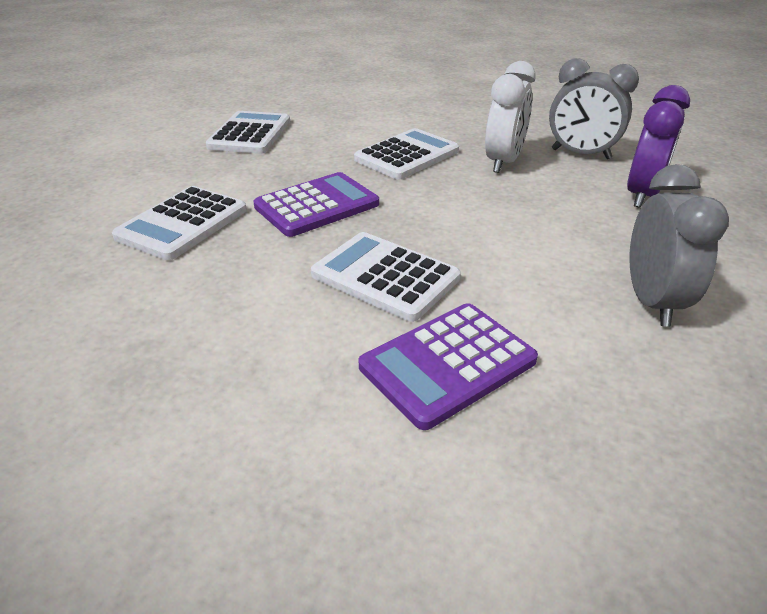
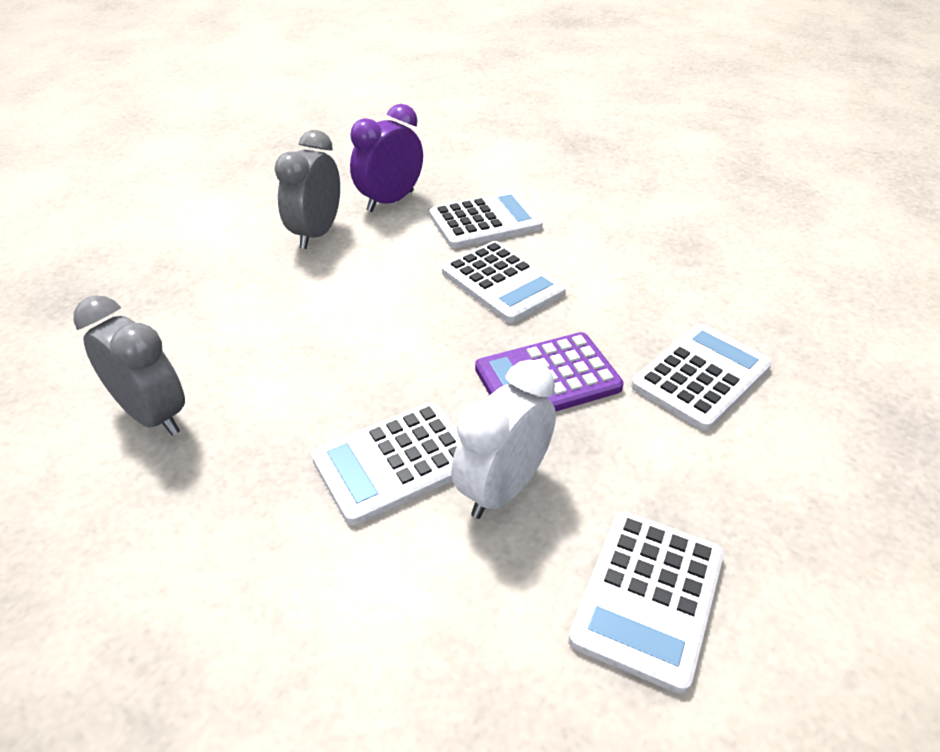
camera: 165 degrees left, 5 degrees up
(448, 364) = (485, 221): purple calculator -> white calculator
(503, 162) = (273, 418): white clock -> white clock (502, 489)
(642, 195) = (180, 330): purple clock -> purple clock (390, 201)

